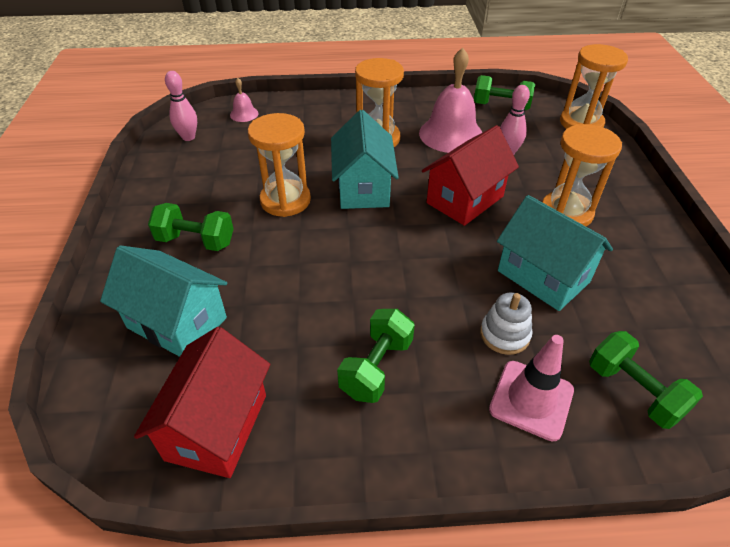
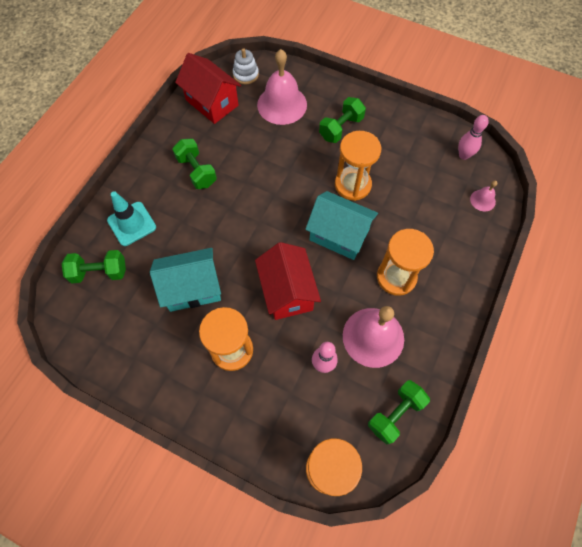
camera: 120 degrees right, 20 degrees up
(177, 323) = (282, 104): turquoise house -> pink bell
(504, 334) = (172, 238): white stacking toy -> white stacking toy (246, 74)
(531, 400) = (132, 224): pink traffic cone -> turquoise traffic cone

